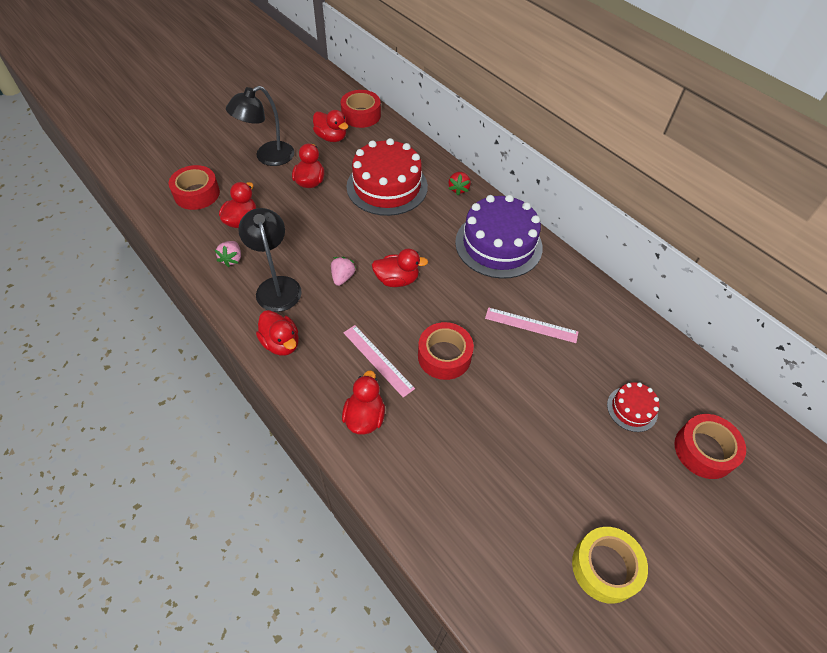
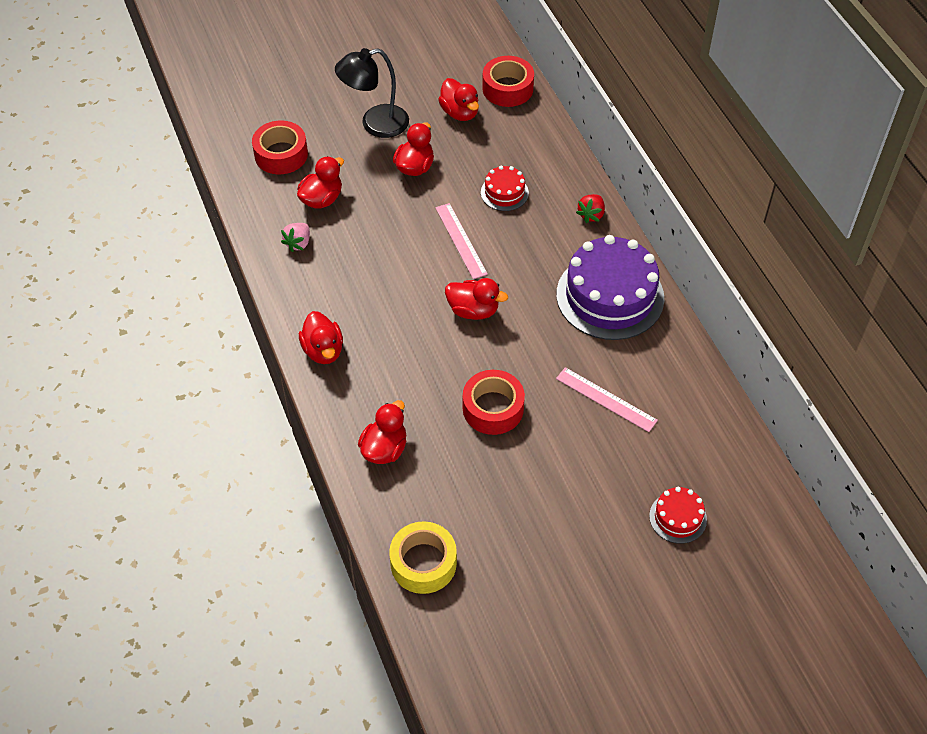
camera: 20 degrees right, 0 degrees up
(277, 286) = (337, 286): black lamp -> none
(342, 277) = (413, 293): pink strawberry -> none
(378, 360) = (419, 394): pink ruler -> pink ruler (461, 240)
(387, 186) = (504, 192): red cake -> red cake, size x0.47
(605, 567) = (571, 655): yellow tape -> yellow tape (423, 563)
(704, 450) = (737, 581): red tape -> none

